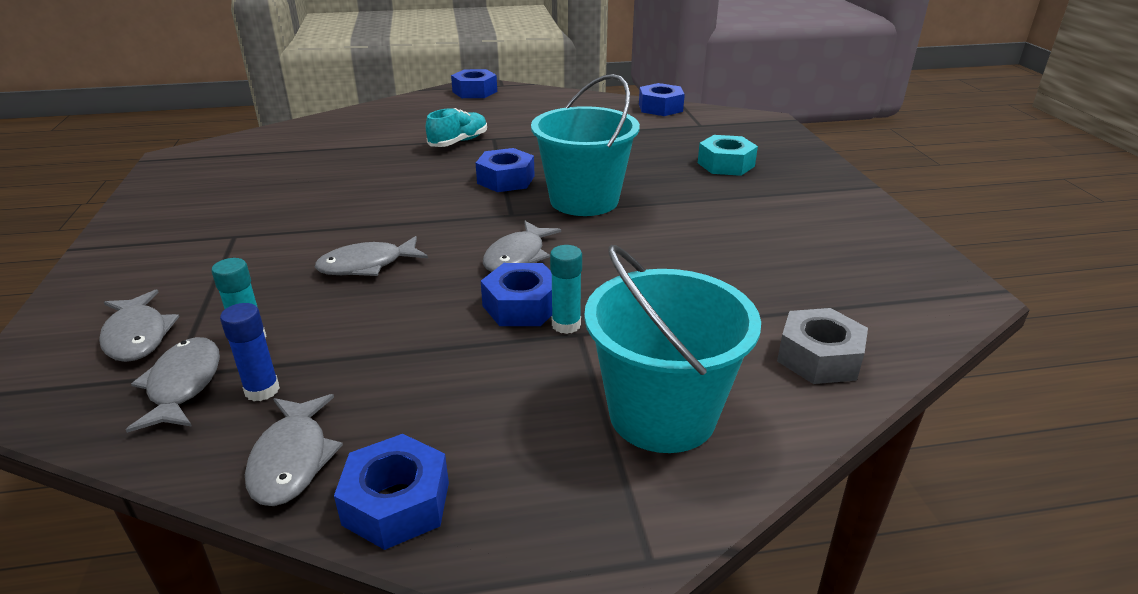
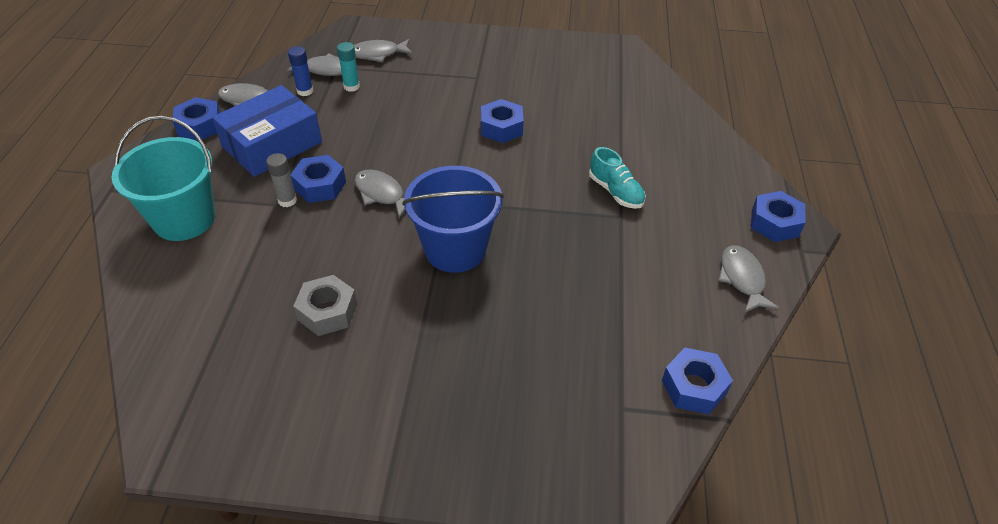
camera: 105 degrees right, 15 degrees up
(367, 265) = (408, 127): grey fish -> grey fish (742, 279)
(436, 381) = (272, 144): none -> blue box
(506, 179) = (517, 209): blue nut -> blue nut (501, 128)
(566, 325) = (287, 200): turquoise glue stick -> grey glue stick
(584, 200) = (455, 249): turquoise bucket -> blue bucket
(726, 164) = (493, 385): turquoise nut -> none
(819, 357) = (173, 308): grey nut -> grey nut (327, 311)

